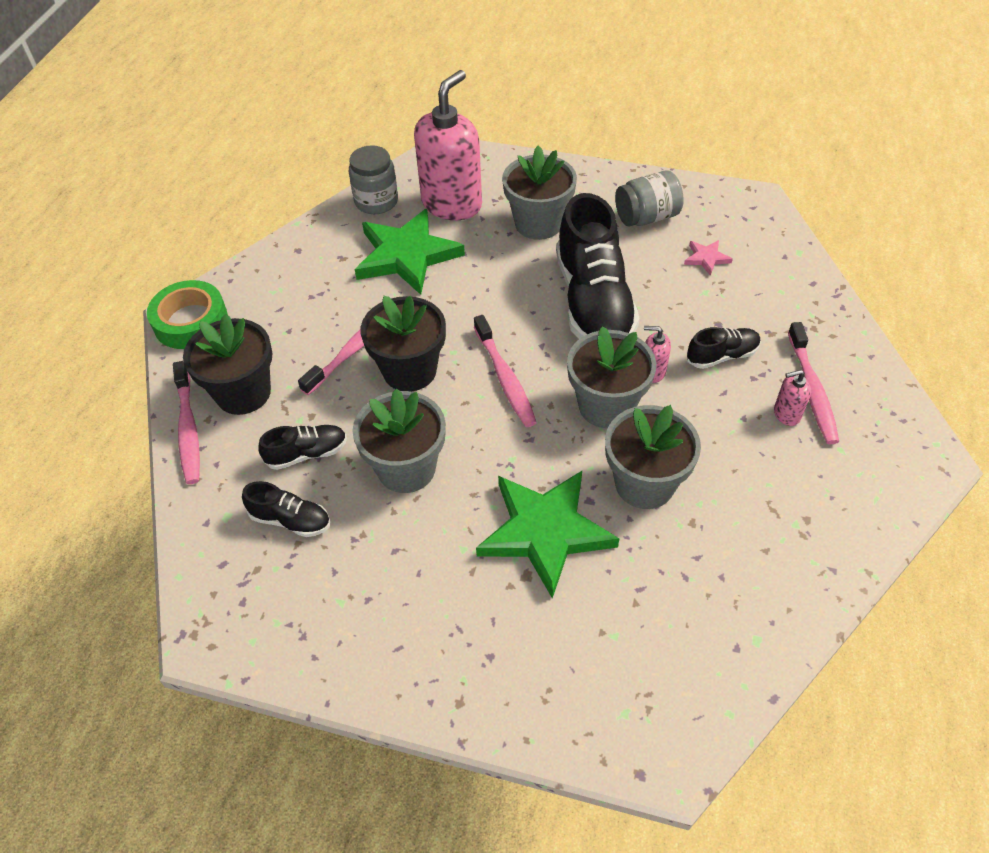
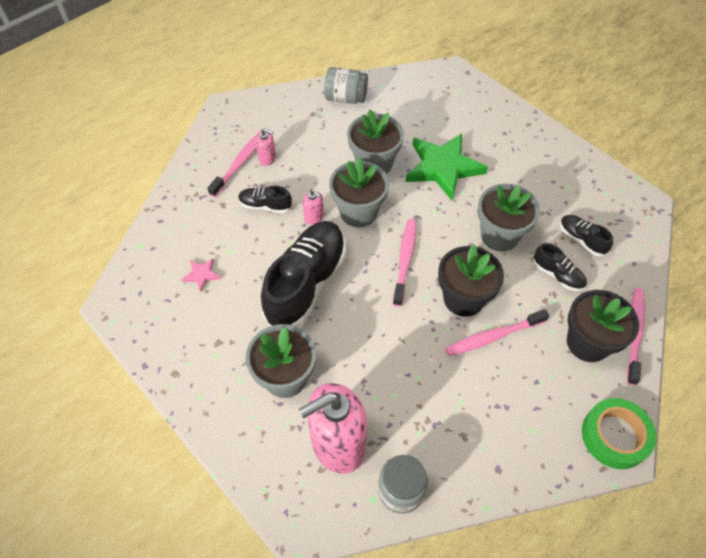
camera: 150 degrees left, 5 degrees up
(307, 454) = (557, 275): black shoe -> black shoe turned 150 degrees counterclockwise
(407, 255) = (409, 406): green star -> none
(646, 217) = (203, 334): grey jar -> grey jar (346, 98)

